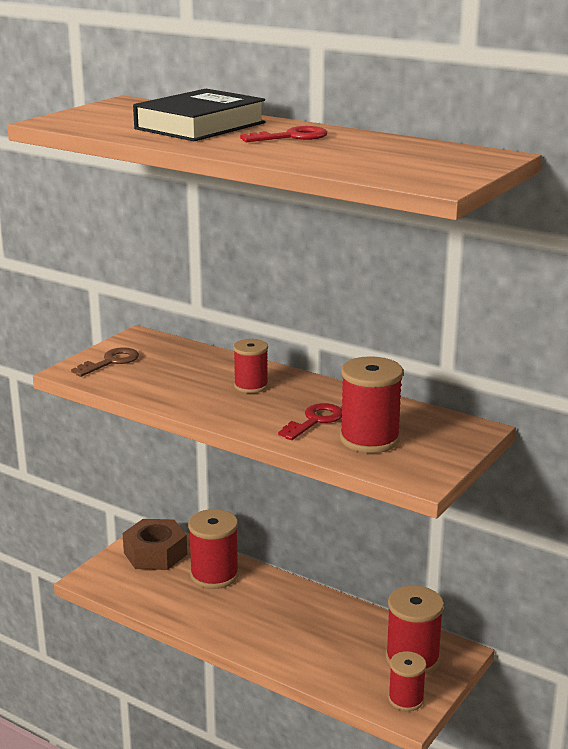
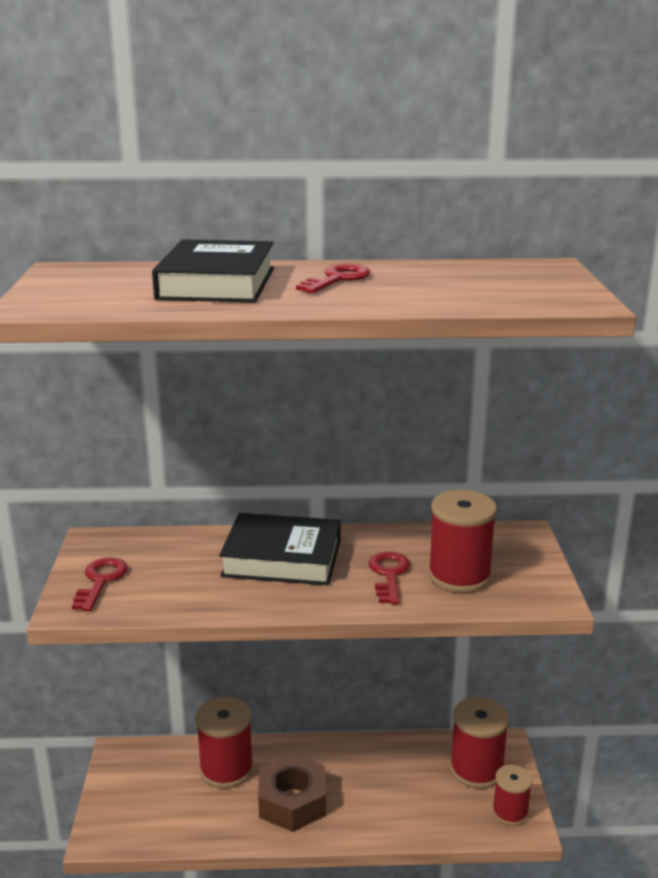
camera: 35 degrees left, 0 degrees up
(111, 362) = (101, 581): brown key -> red key
(155, 553) = (144, 773): brown nut -> brown nut (292, 802)
(251, 386) = (282, 558): red spool -> black book

